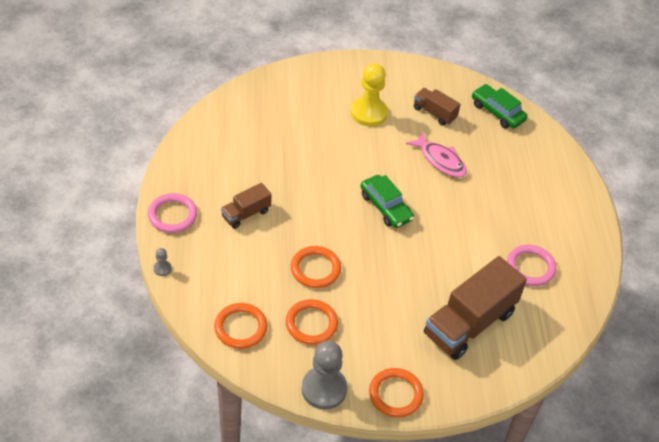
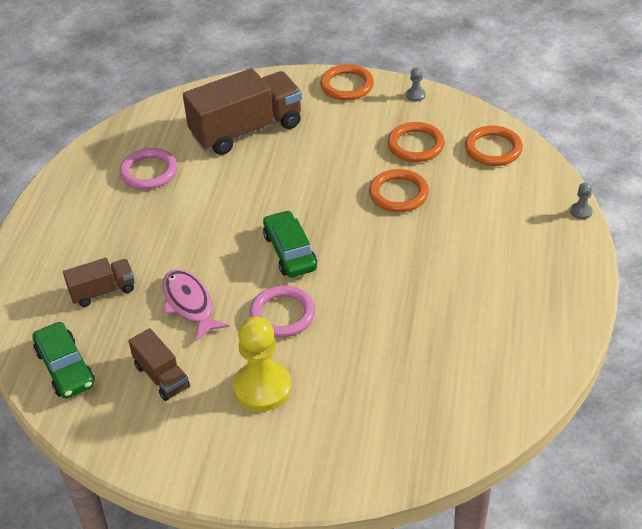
camera: 160 degrees left, 5 degrees down
(172, 215) = (570, 269): pink ring -> pink ring (282, 314)
(246, 214) = (473, 261): brown truck -> brown truck (103, 291)
(324, 389) = (415, 95): grey pawn -> grey pawn, size x0.43

